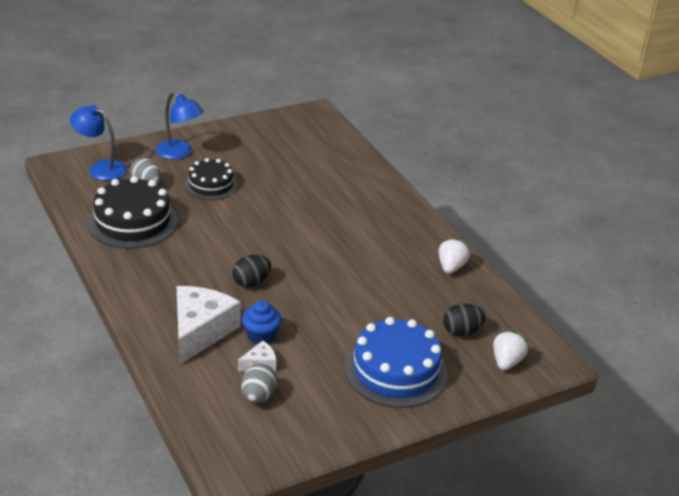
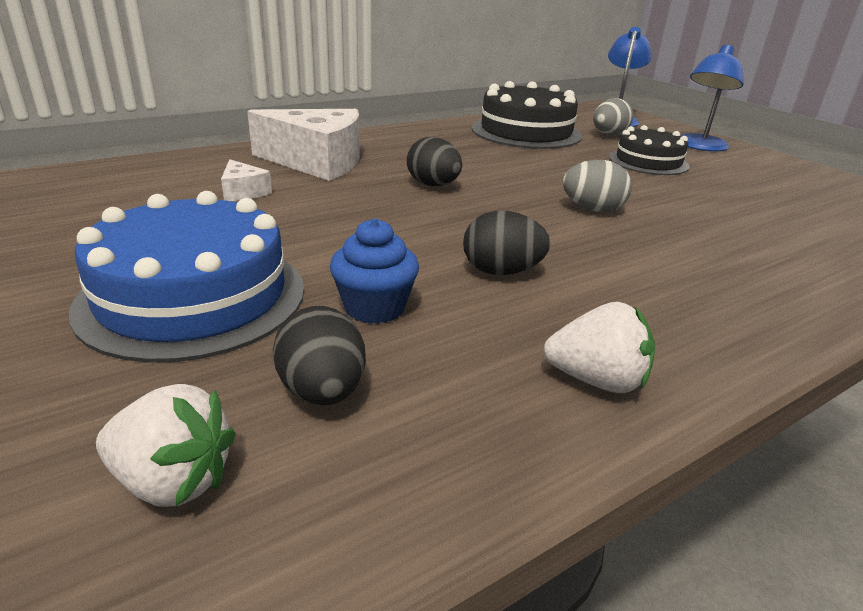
camera: 85 degrees right, 5 degrees down
(258, 396) = (171, 192): grey egg -> grey egg (592, 209)
(261, 336) = (308, 192): blue cupcake -> blue cupcake (374, 307)
(369, 275) = (501, 272): none -> black egg

